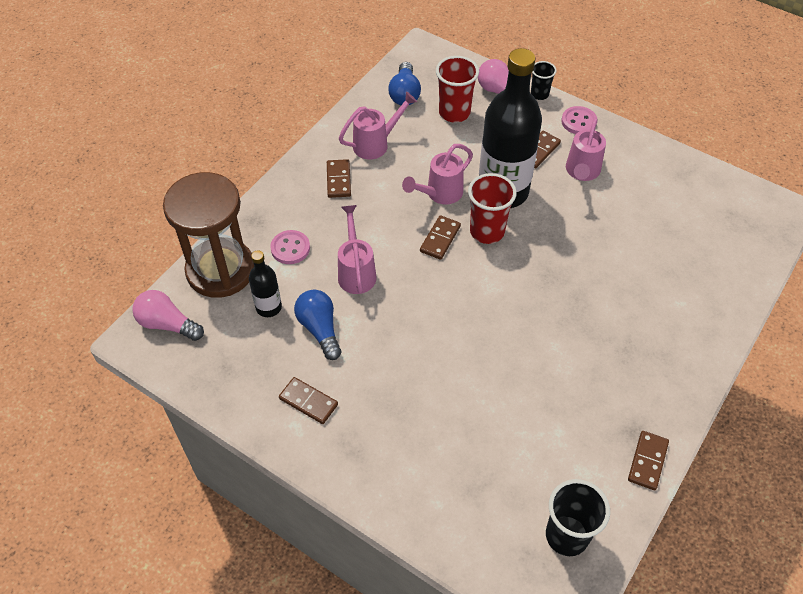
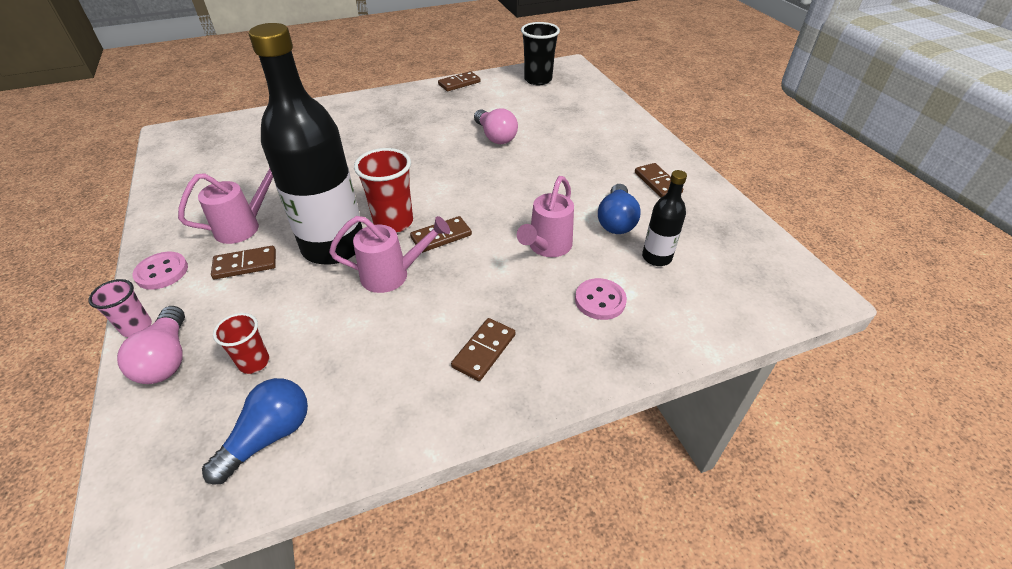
camera: 145 degrees left, 10 degrees down
(167, 324) = (777, 290): pink light bulb -> pink light bulb (495, 136)
(220, 270) = (695, 316): brown hourglass -> none
(376, 144) = (392, 375): pink watering can -> none
(454, 113) = (254, 362): red cup -> red cup, size x0.60
(539, 94) = (137, 327): black cup -> pink cup

